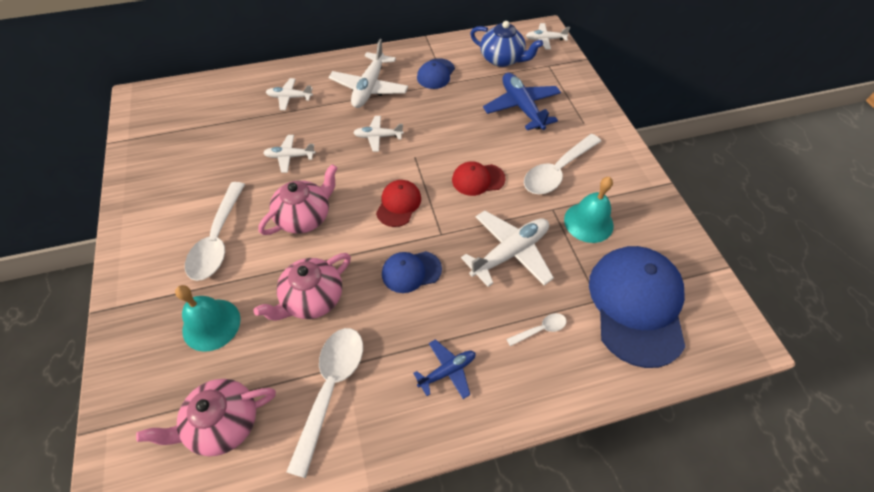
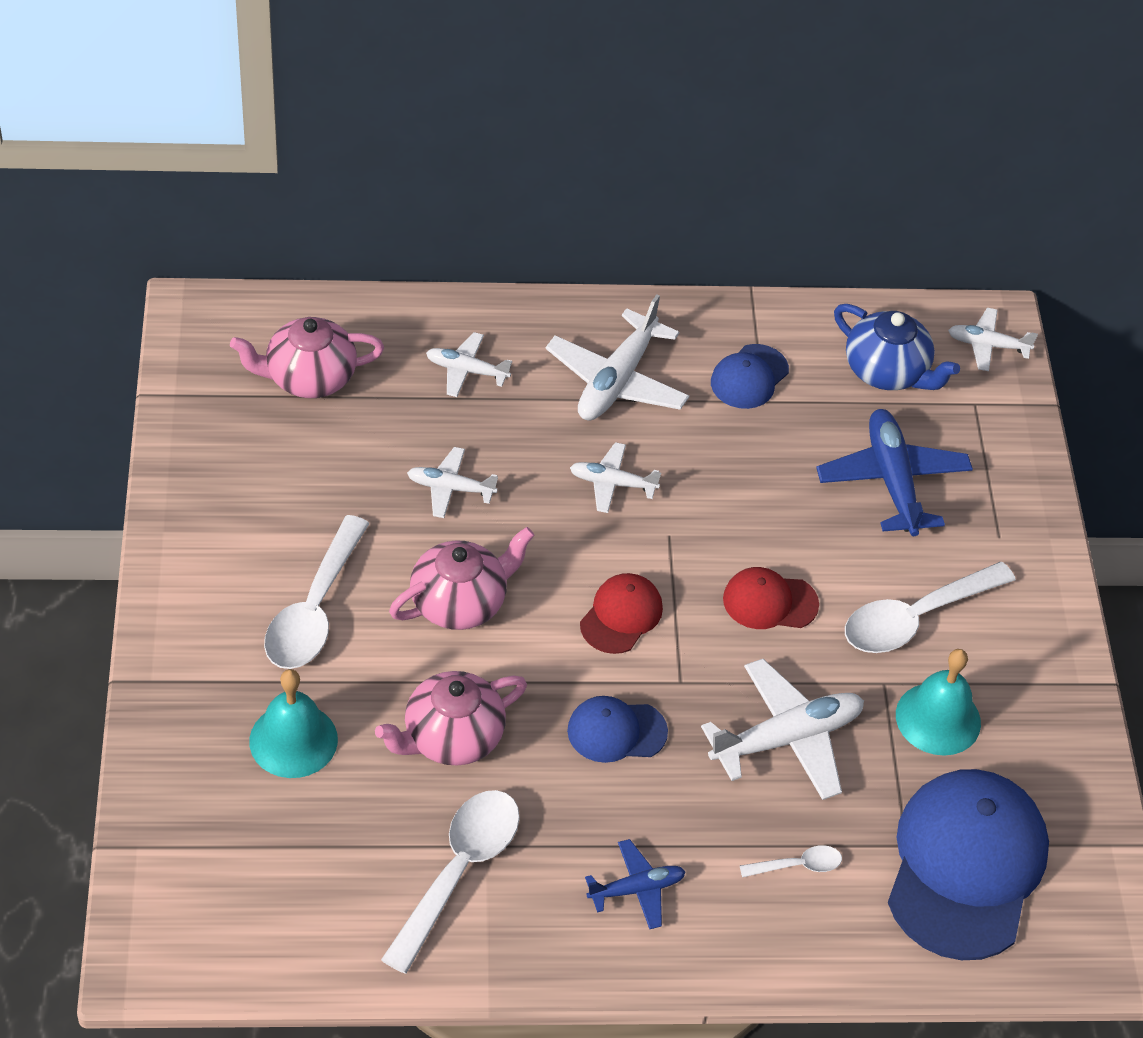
camera: 10 degrees right, 5 degrees down
(223, 423) = (299, 880): pink teapot -> pink teapot (309, 378)

